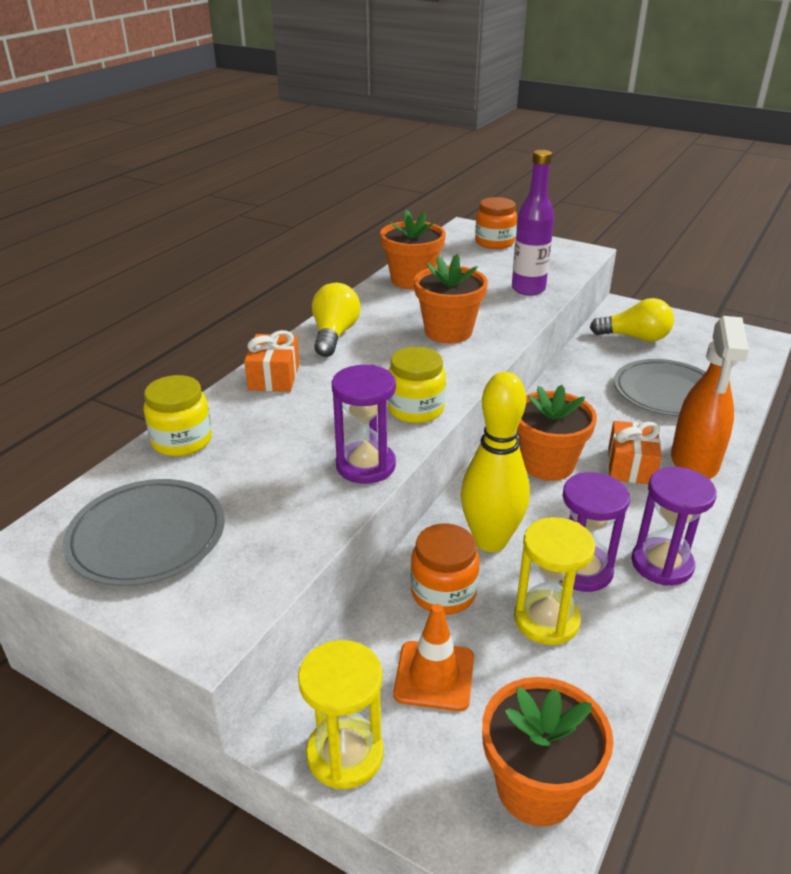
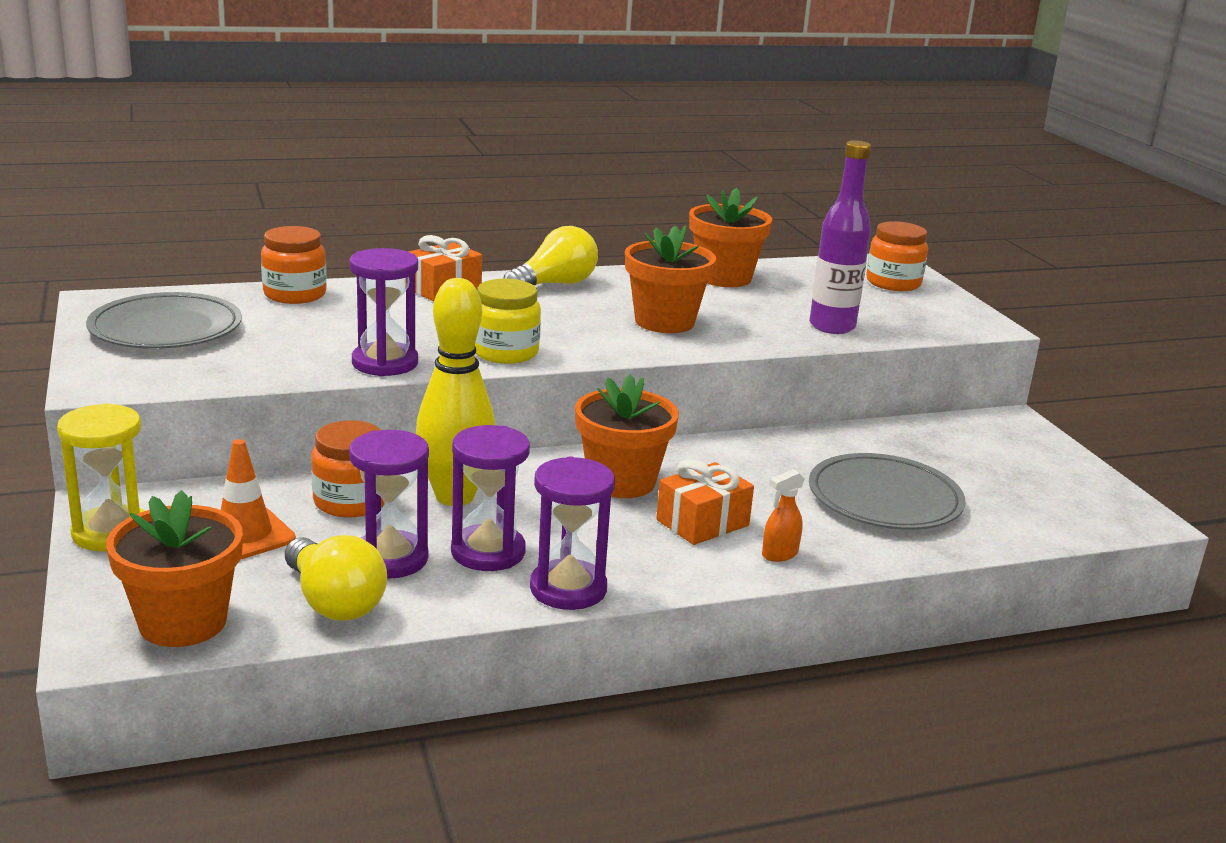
camera: 40 degrees right, 10 degrees down
(182, 441) = (295, 294): yellow jar -> orange jar
(546, 620) = (390, 559): yellow hourglass -> purple hourglass
(635, 337) = (960, 447): yellow light bulb -> yellow light bulb (334, 602)
(694, 462) = (779, 554): orange spray bottle -> orange spray bottle, size x0.42

